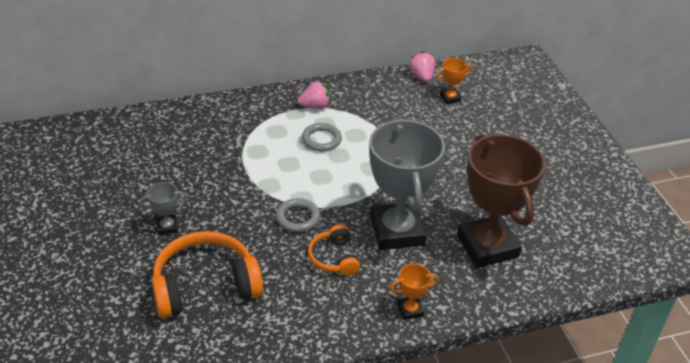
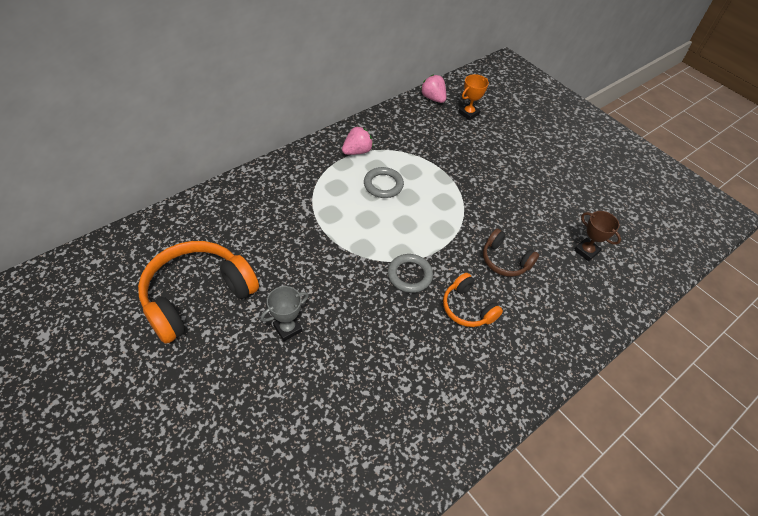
camera: 25 degrees left, 10 degrees up
(205, 286) = (365, 384): orange headphones -> orange headphones (197, 296)
(397, 231) = (505, 260): grey trophy -> brown headphones
(410, 310) = (565, 340): orange trophy -> none
(487, 246) = (586, 251): brown trophy -> brown trophy, size x0.41

